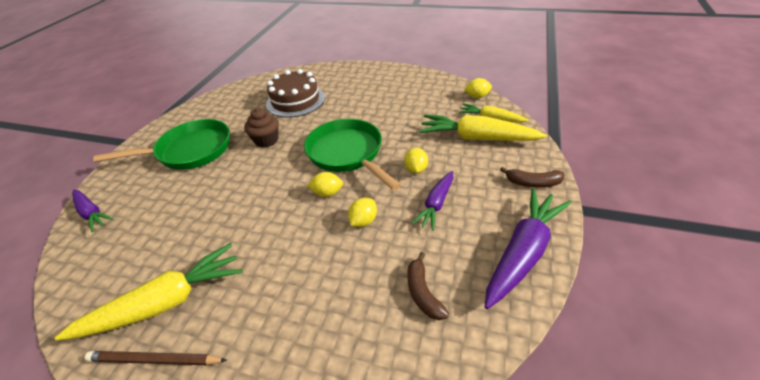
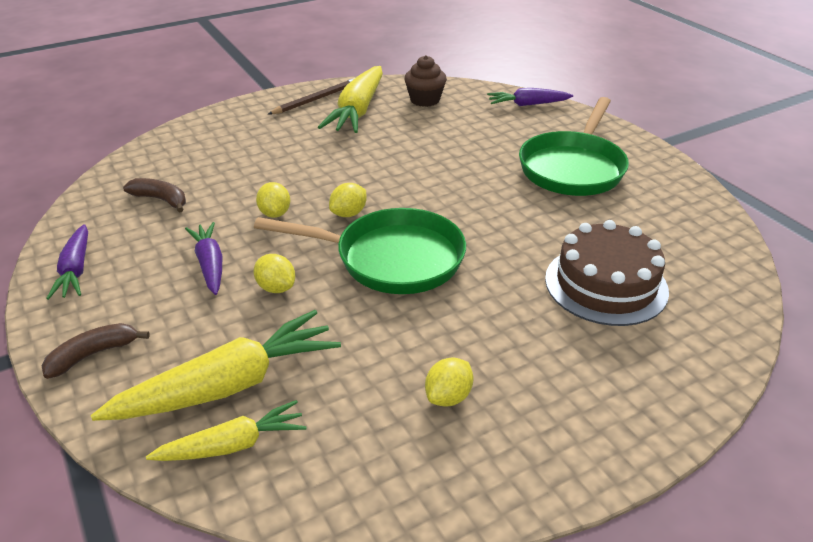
camera: 130 degrees right, 5 degrees down
(266, 140) = (519, 219): brown cupcake -> brown cupcake (425, 100)
(477, 96) = (308, 496): yellow lemon -> yellow lemon (448, 397)
(523, 252) = (76, 270): purple carrot -> purple carrot, size x0.59

